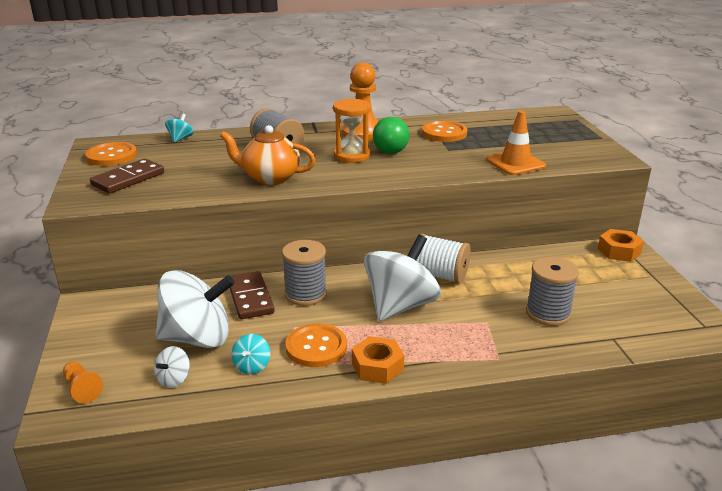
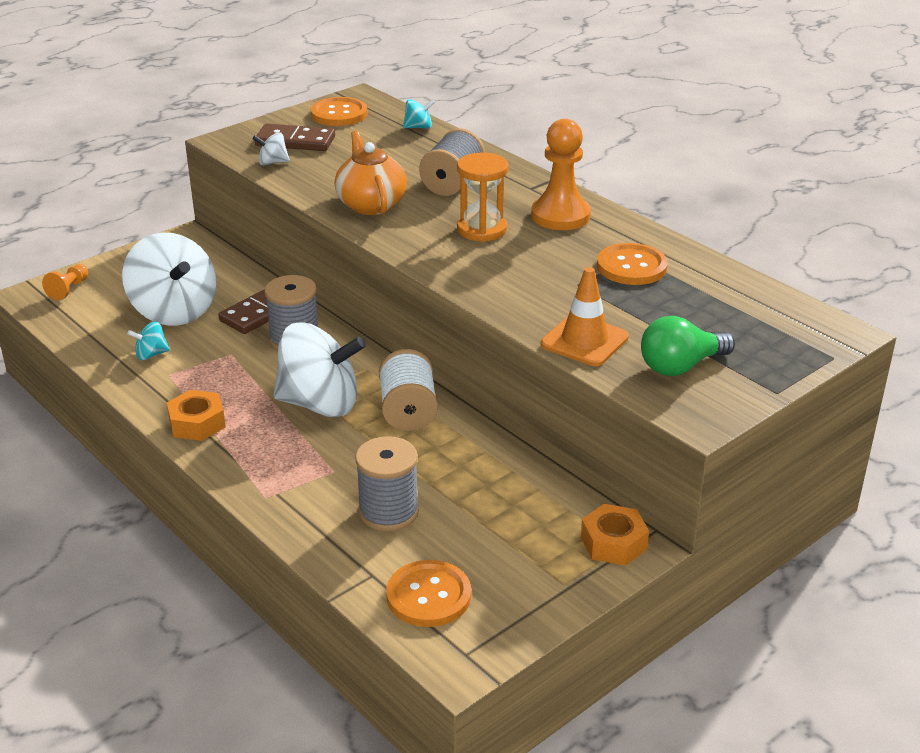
camera: 60 degrees right, 5 degrees up
(174, 379) = (107, 324): white spinning top -> white spinning top (272, 162)
(316, 347) = (205, 378): orange button -> orange button (428, 596)
(390, 149) = (532, 246): green light bulb -> green light bulb (680, 366)

